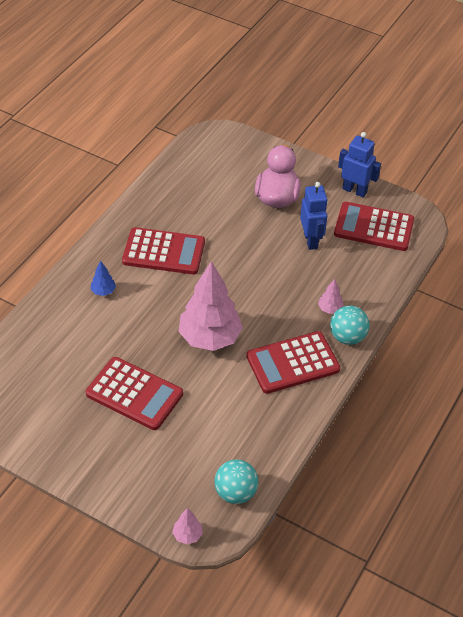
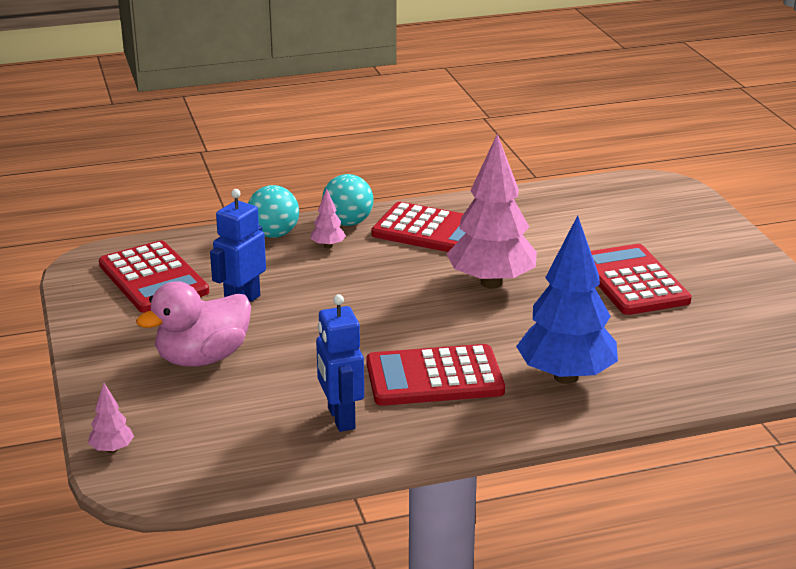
camera: 135 degrees left, 20 degrees down
(103, 291) = (566, 377): blue tree -> blue tree, size x2.41
(163, 252) = (434, 377): red calculator -> red calculator turned 60 degrees counterclockwise
(187, 535) = (684, 190): pink tree -> pink tree (112, 449)
(235, 493) = (609, 191): turquoise ball -> turquoise ball (274, 234)
(354, 190) = (101, 318): blue robot -> blue robot (340, 418)

